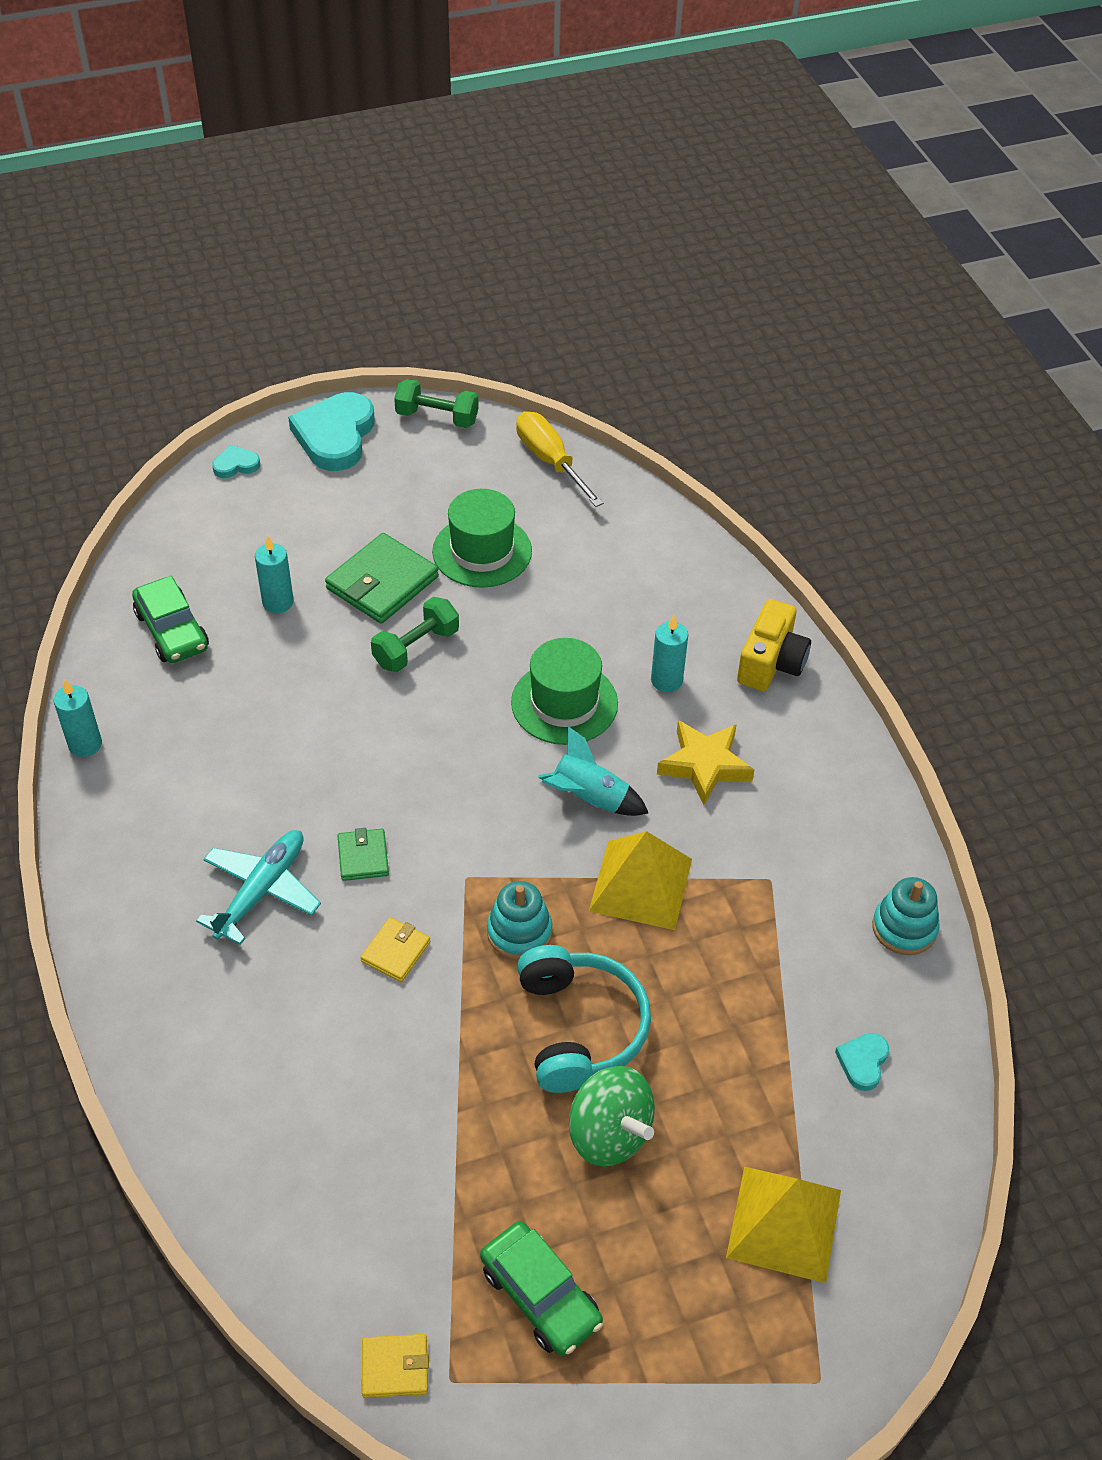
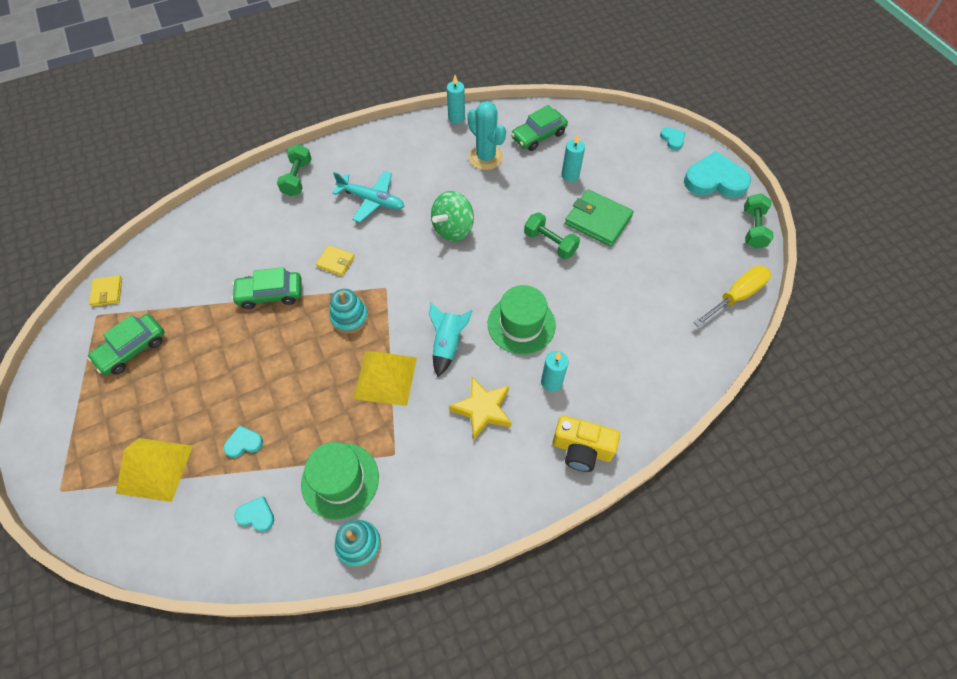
camera: 85 degrees right, 10 degrees up
(169, 1018) = (297, 178): none -> green dumbbell
(202, 711) = (485, 157): none -> turquoise cactus
(363, 857) = (396, 239): green wallet -> none
(450, 1058) = (270, 294): none -> green car
(482, 551) = (639, 267): green hat -> green hat (340, 480)
(580, 1028) = (286, 353): turquoise headphones -> none
(609, 1133) = (219, 373): green spinning top -> green spinning top (453, 229)
(743, 1087) = (244, 443): none -> turquoise heart

